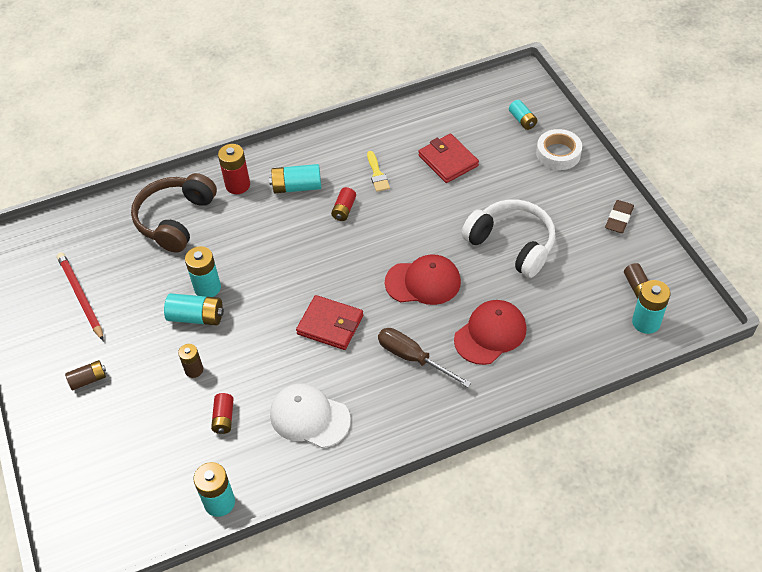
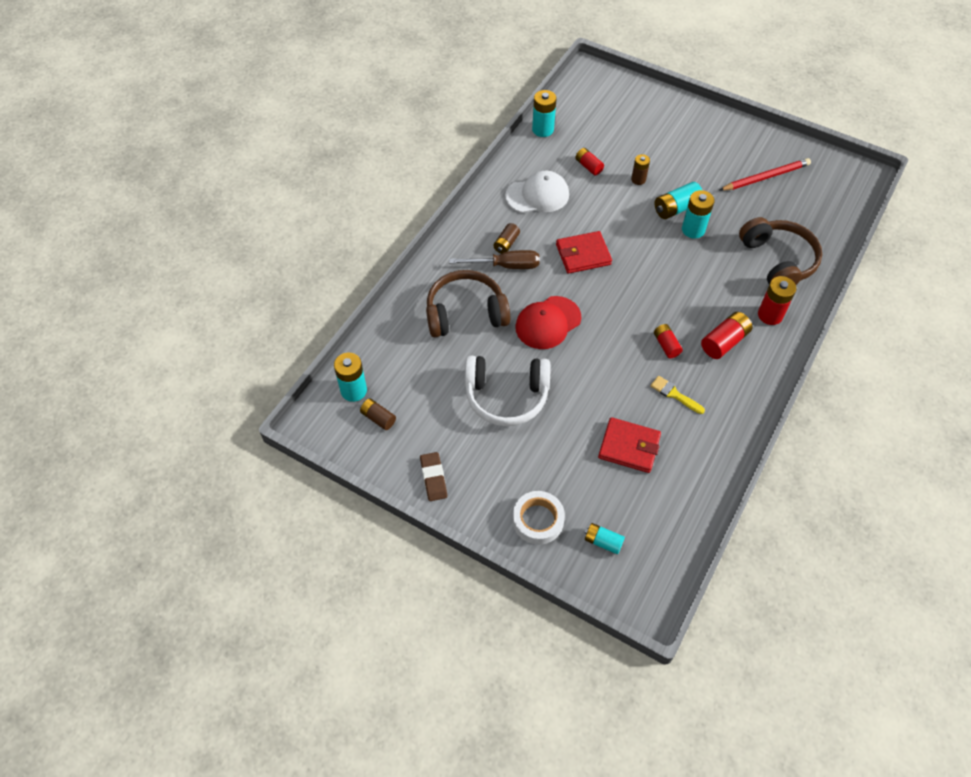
camera: 140 degrees right, 5 degrees up
(80, 297) = (765, 177): red pencil -> red pencil turned 45 degrees counterclockwise
(88, 379) = (693, 140): brown battery -> brown battery (506, 243)
(297, 187) = (724, 342): turquoise battery -> red battery
(490, 334) = (465, 313): red cap -> brown headphones

